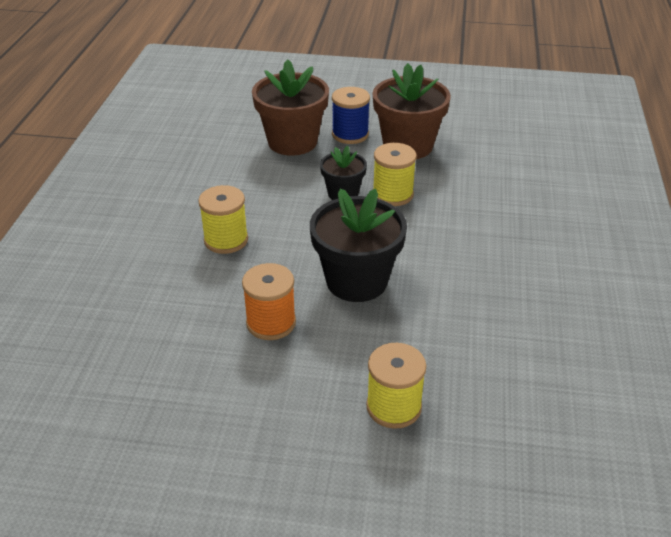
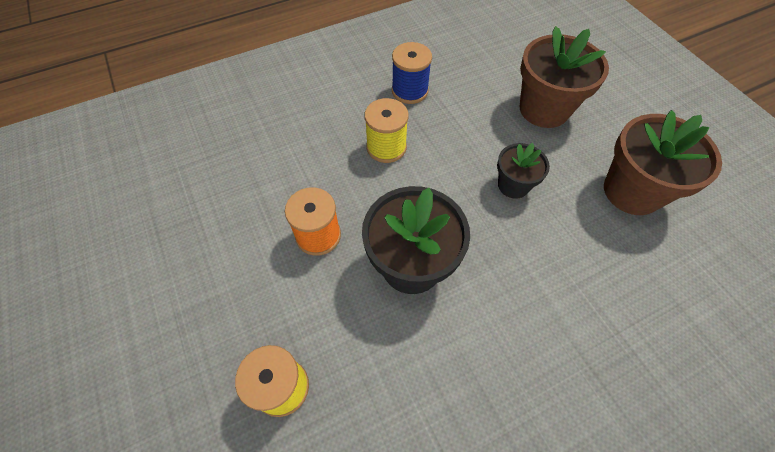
camera: 55 degrees right, 20 degrees up
(350, 134) = (598, 139): blue spool -> blue spool (409, 91)
(392, 194) = (549, 222): yellow spool -> none

